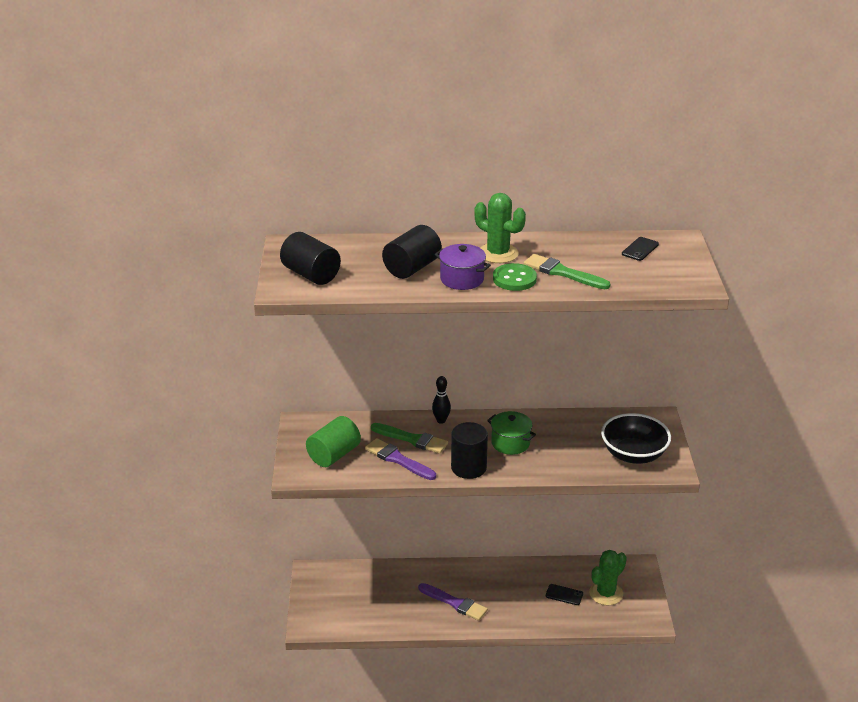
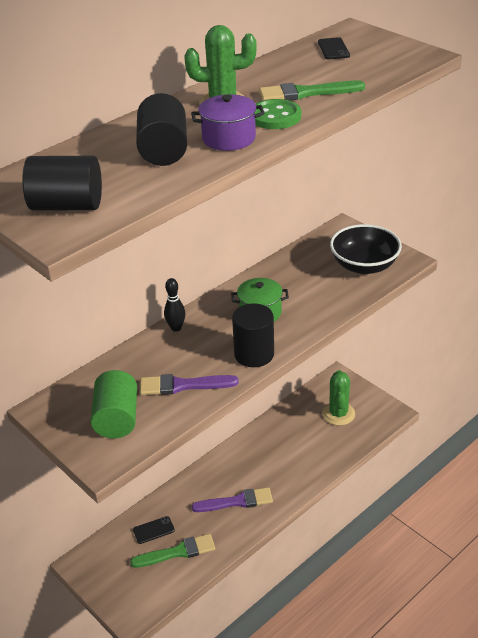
camera: 40 degrees left, 5 degrees up
(412, 439) = (172, 360): green brush -> green brush (177, 552)
(564, 595) = (311, 436): black phone -> black phone (153, 530)

